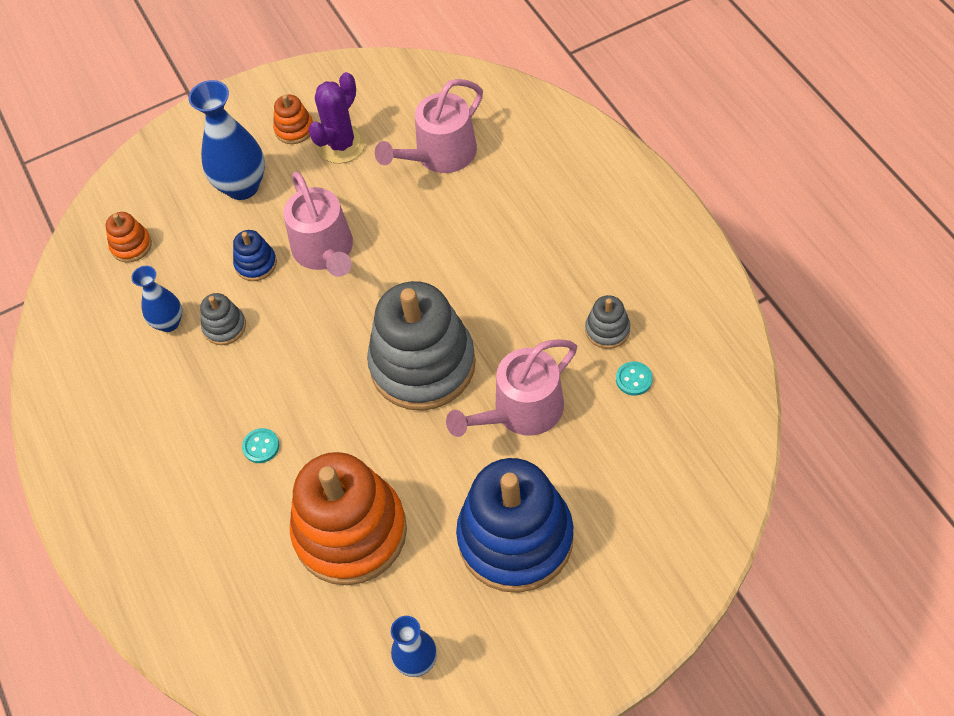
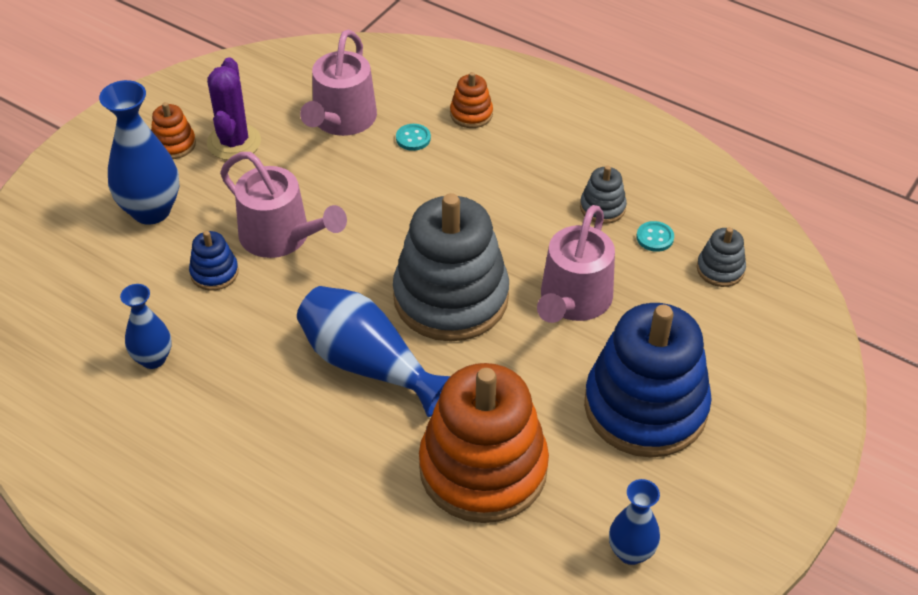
camera: 35 degrees left, 10 degrees down
(131, 245) = (59, 304): orange stacking toy -> orange stacking toy (471, 114)
(224, 327) = (219, 340): grey stacking toy -> grey stacking toy (720, 269)
(261, 446) = (335, 431): turquoise button -> turquoise button (413, 138)
(321, 398) = (368, 364): none -> blue vase

